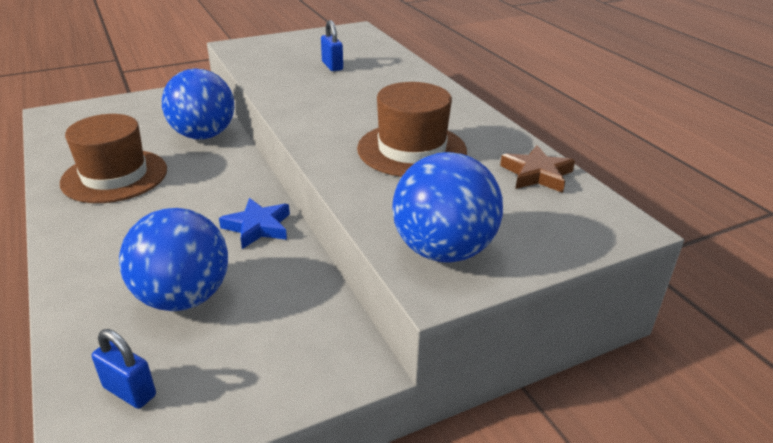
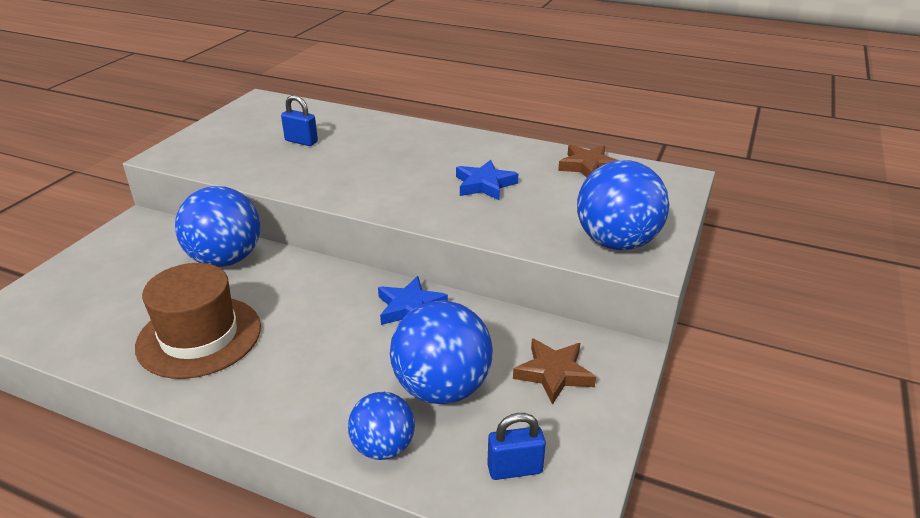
camera: 40 degrees left, 0 degrees up
(86, 312) = (383, 447): none -> blue ball
(275, 341) = (553, 373): none -> brown star
(412, 150) = (484, 185): brown hat -> blue star

